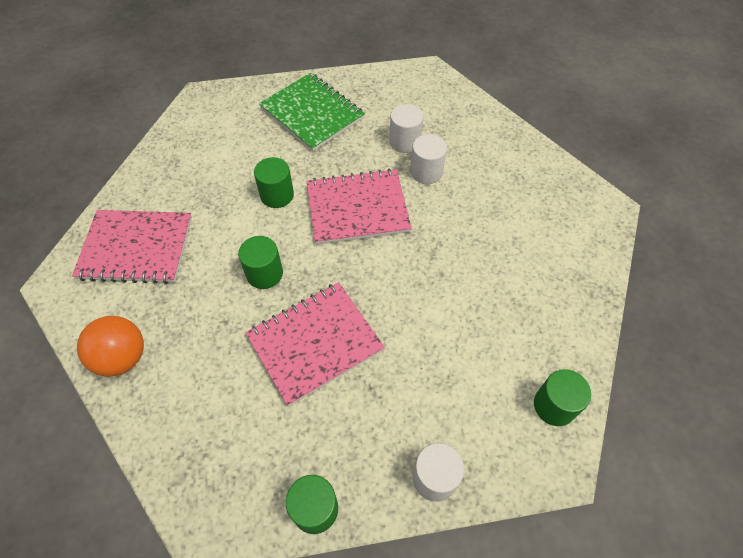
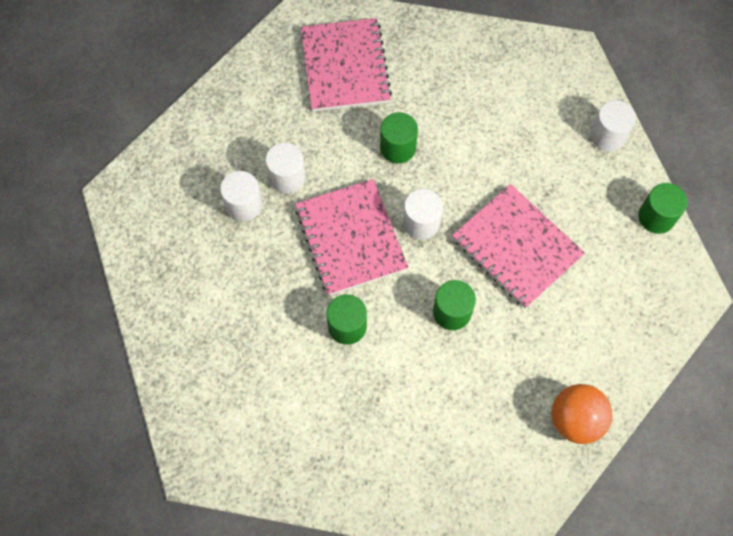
camera: 100 degrees left, 10 degrees up
(136, 248) = (449, 458): pink notebook -> pink notebook (345, 67)
(312, 113) = (210, 317): green notebook -> none
(361, 264) = (421, 223): none -> white cylinder
(554, 406) = (525, 55): green cylinder -> green cylinder (397, 147)

